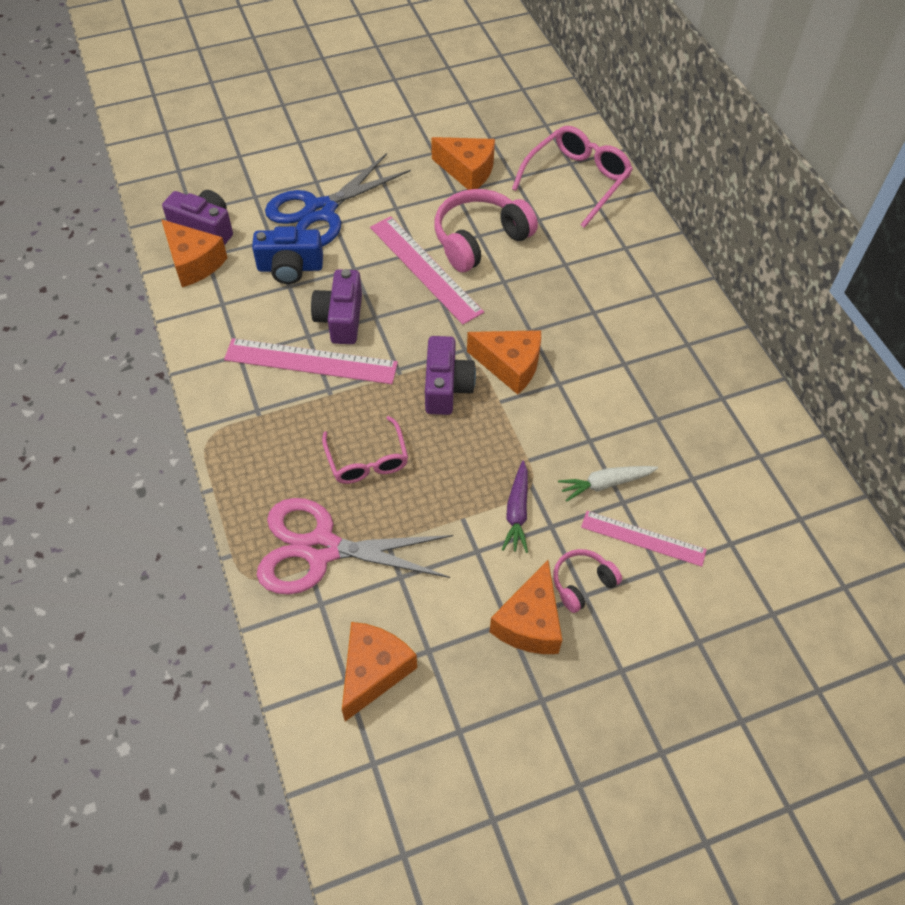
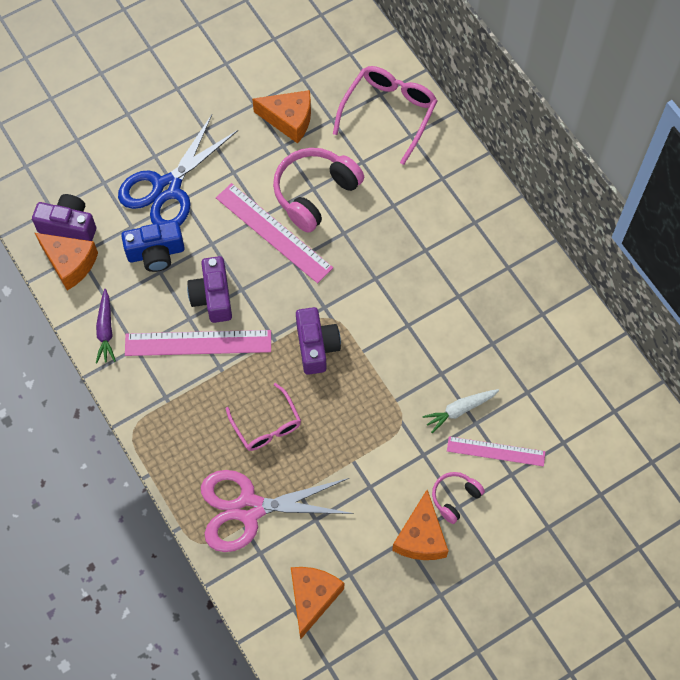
camera: 10 degrees left, 10 degrees up
(510, 366) = (364, 316): orange cheese -> none
(517, 512) = (395, 448): purple carrot -> purple carrot (105, 330)

